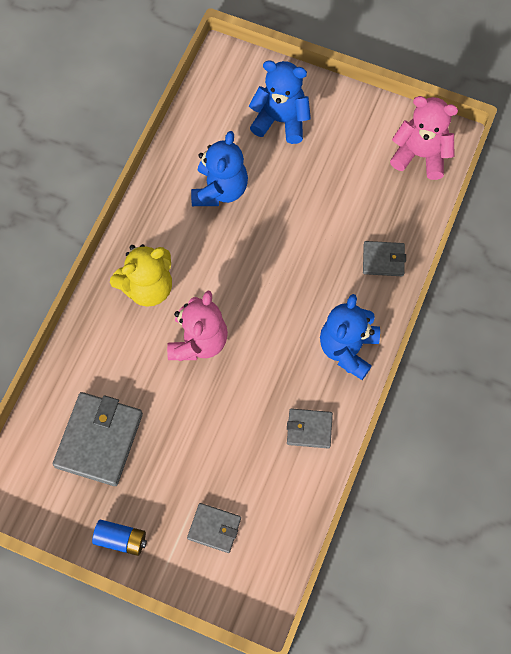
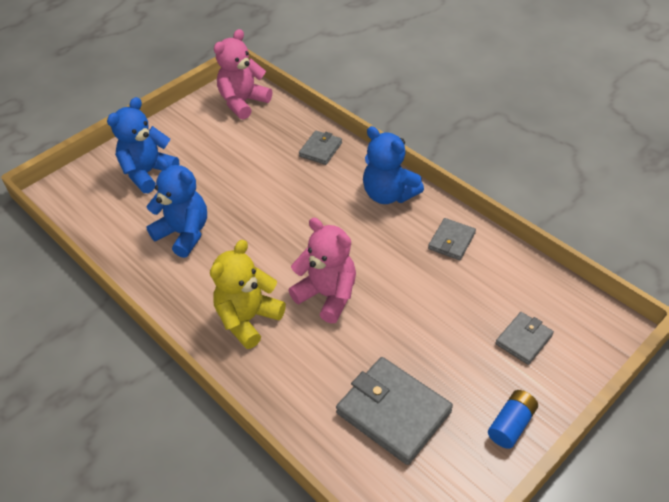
camera: 65 degrees left, 20 degrees down
(147, 287) = (248, 319): yellow teddy bear -> yellow teddy bear turned 135 degrees counterclockwise

